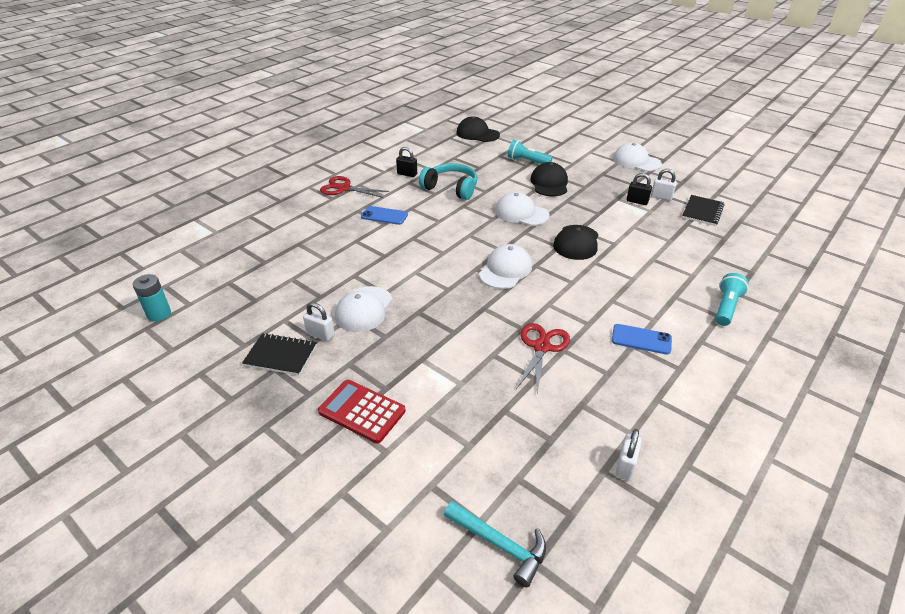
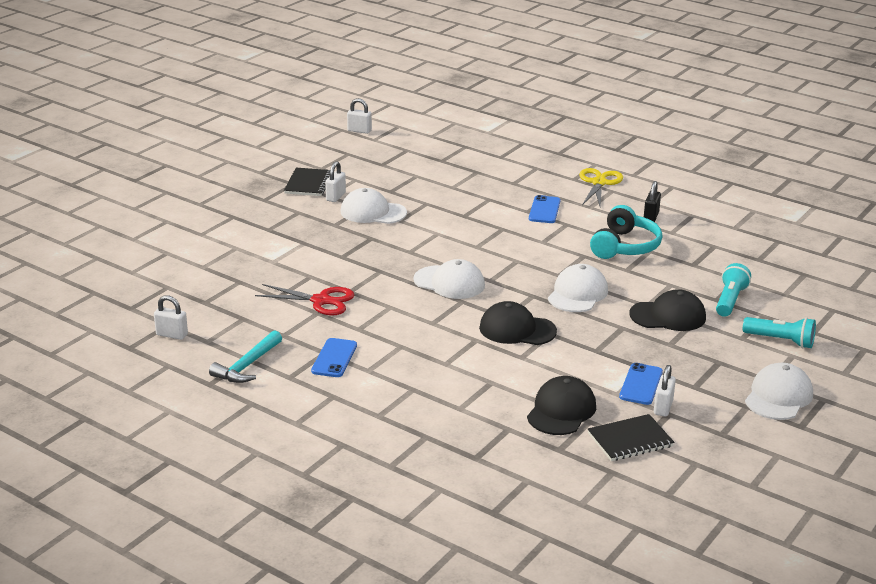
camera: 85 degrees right, 10 degrees down
(159, 314) = (359, 131): turquoise battery -> white padlock
(344, 188) = (599, 183): red scissors -> yellow scissors
(362, 411) = (243, 222): red calculator -> none
(477, 134) = (804, 261): black cap -> black cap (561, 411)
(500, 544) = (112, 279): turquoise hammer -> turquoise hammer (247, 366)
(637, 201) = (641, 384): black padlock -> blue phone
(702, 211) = (630, 440): black notebook -> black notebook turned 45 degrees counterclockwise
(726, 307) = (395, 423): turquoise flashlight -> turquoise flashlight (780, 341)

